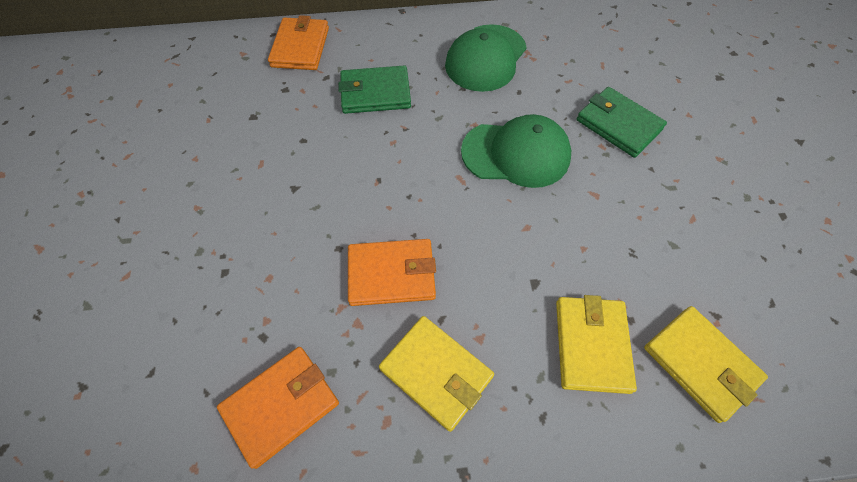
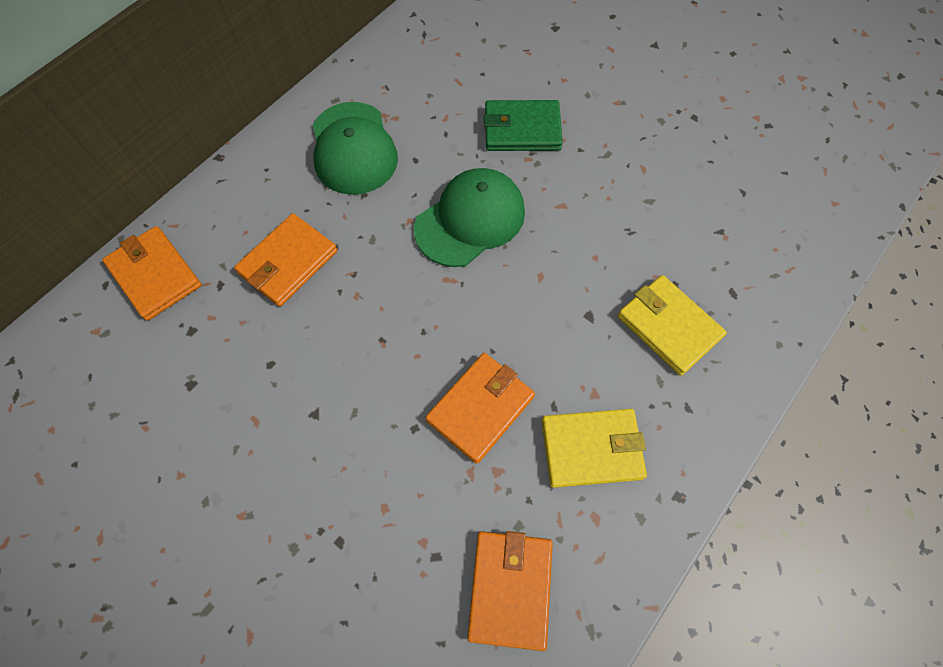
camera: 45 degrees left, 5 degrees up
(375, 93) = (288, 262): green wallet -> orange wallet
(700, 364) = (741, 276): yellow wallet -> none

